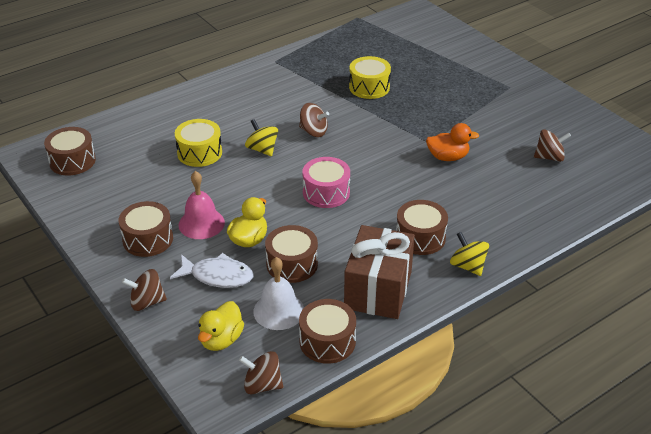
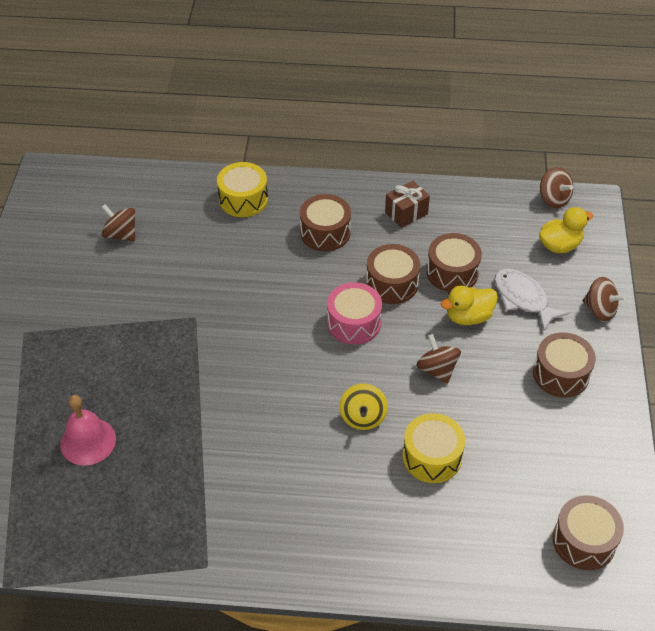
camera: 140 degrees left, 10 degrees up
(201, 223) = (498, 361): pink bell -> pink bell (88, 441)
(278, 311) = (497, 241): white bell -> none
(313, 131) = (287, 407): brown spinning top -> brown spinning top (437, 369)
(327, 341) = (481, 200): brown drum -> brown drum (392, 283)
(369, 87) = (156, 434): yellow drum -> yellow drum (243, 199)
(378, 290) = (406, 213): brown gift -> brown gift, size x0.53
(448, 157) = (202, 290): orange duck -> none
(467, 266) = (319, 191): yellow spinning top -> none

